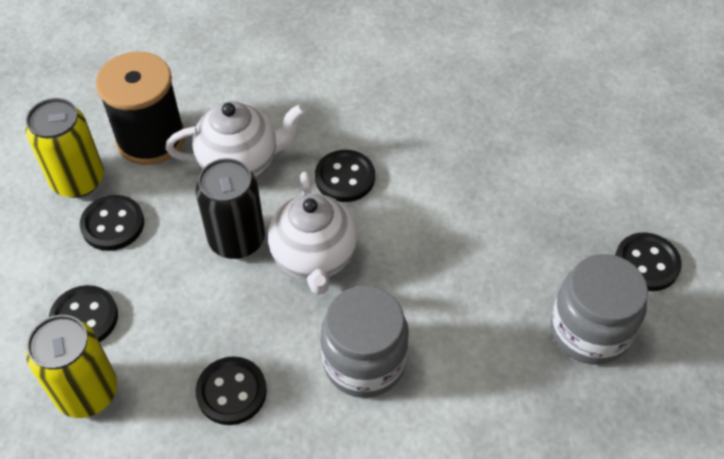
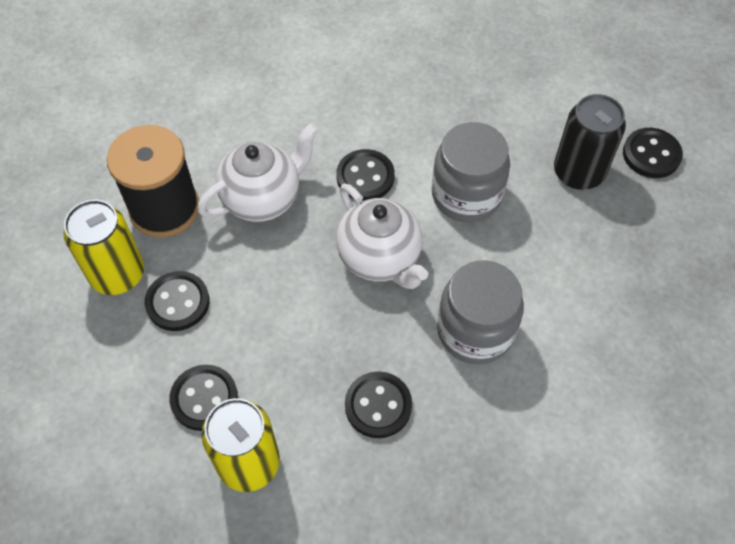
camera: 25 degrees left, 5 degrees up
(237, 239) = (302, 270): black can -> black can (578, 172)
(589, 330) = (638, 228): grey jar -> grey jar (466, 195)

